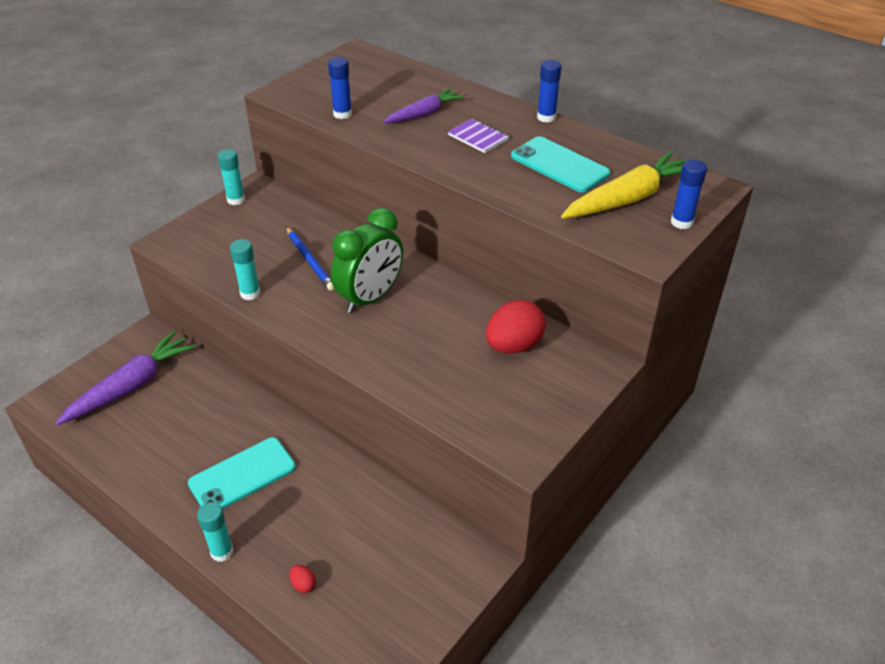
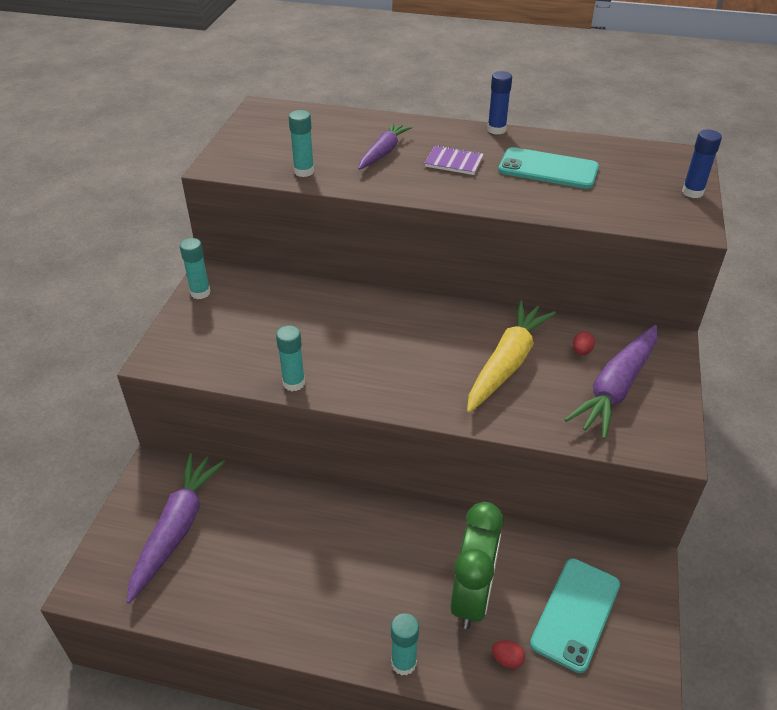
camera: 25 degrees left, 0 degrees up
(242, 475) = (366, 576): turquoise phone -> turquoise phone (575, 613)
(310, 260) = (328, 331): blue pencil -> none
(342, 114) = (304, 171): blue glue stick -> turquoise glue stick
(370, 298) = (417, 349): green clock -> green clock (472, 597)
(513, 346) = (581, 351): red egg -> red egg, size x0.42
(516, 387) = (616, 388): none -> purple carrot
(628, 198) = (632, 183): yellow carrot -> yellow carrot (507, 363)

